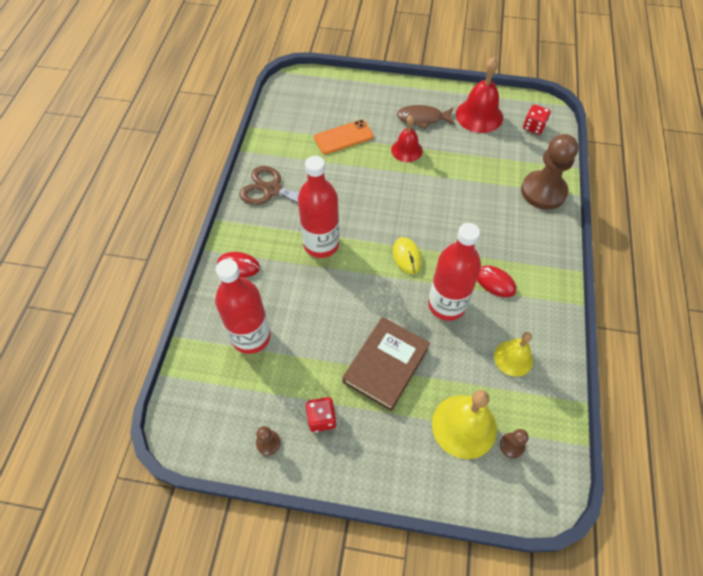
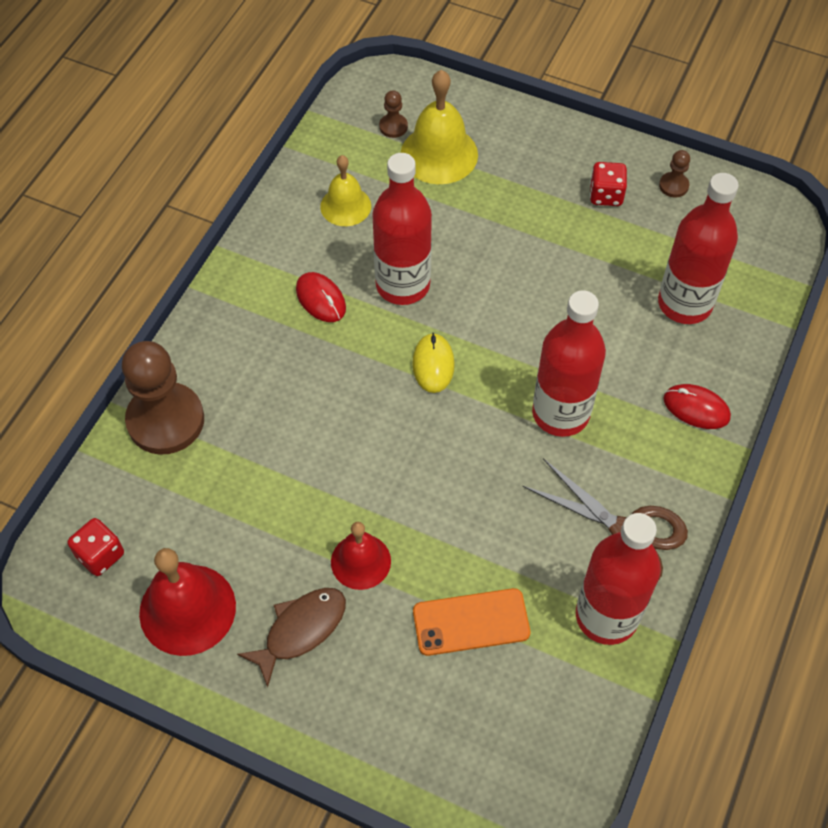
camera: 165 degrees left, 0 degrees up
(277, 152) = (606, 616): none -> red bottle
(386, 365) = (511, 233): brown book -> none
(422, 118) = (300, 630): brown fish -> brown fish turned 60 degrees counterclockwise

